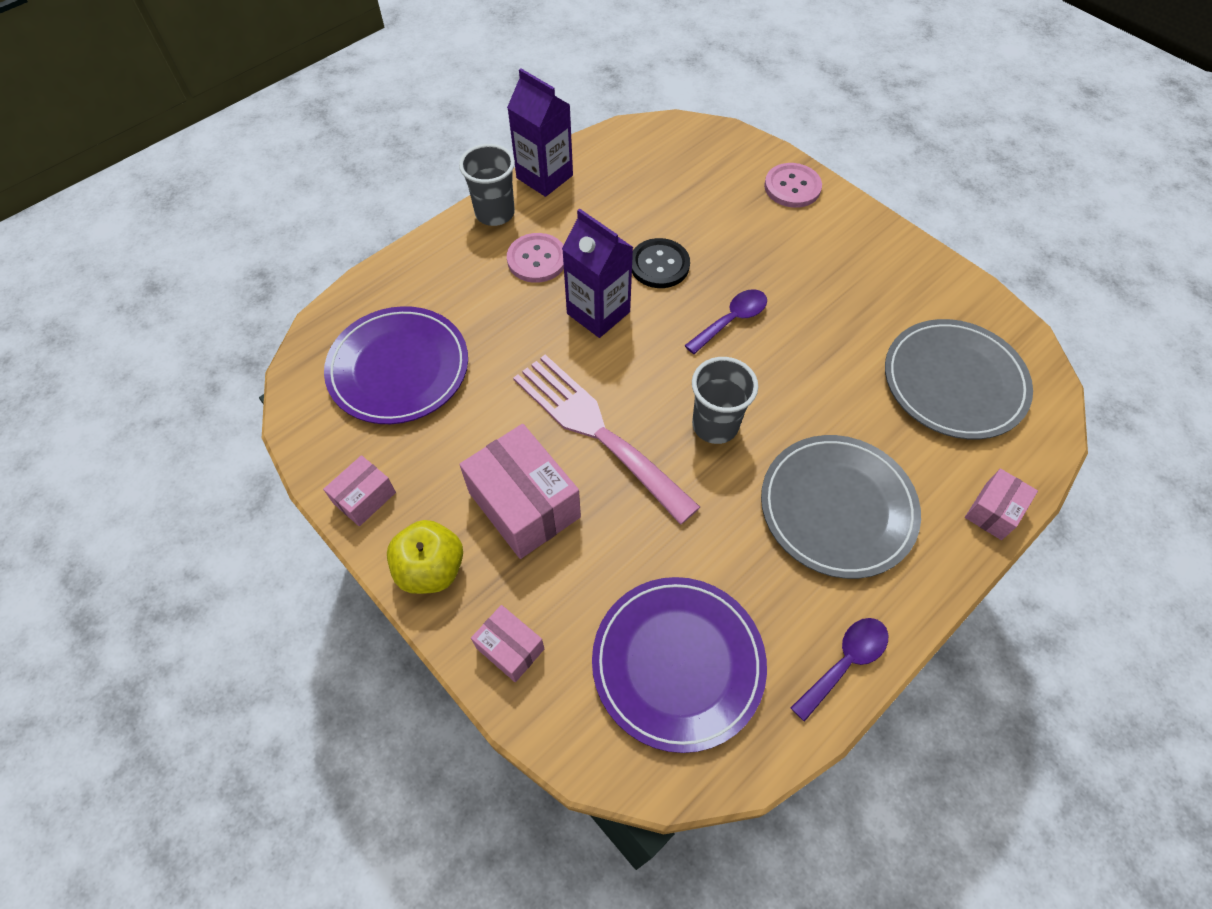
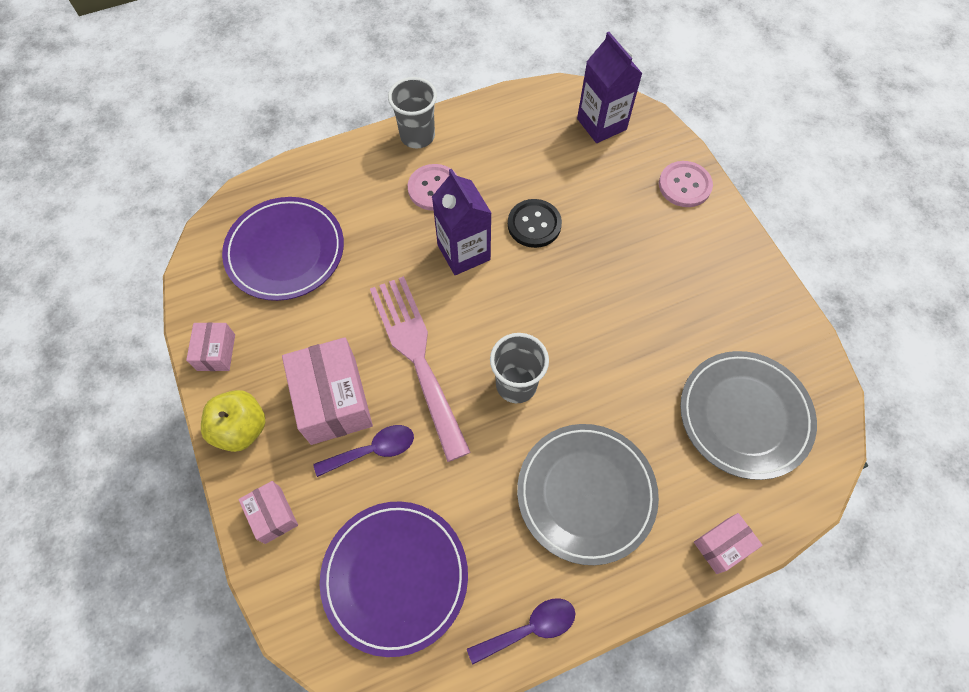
camera: 20 degrees right, 5 degrees up
(364, 498) = (216, 352): pink box -> pink box turned 60 degrees counterclockwise
(544, 177) = (472, 114): purple carton -> purple carton (601, 124)
(731, 320) = (573, 295): purple spoon -> purple spoon (372, 450)

